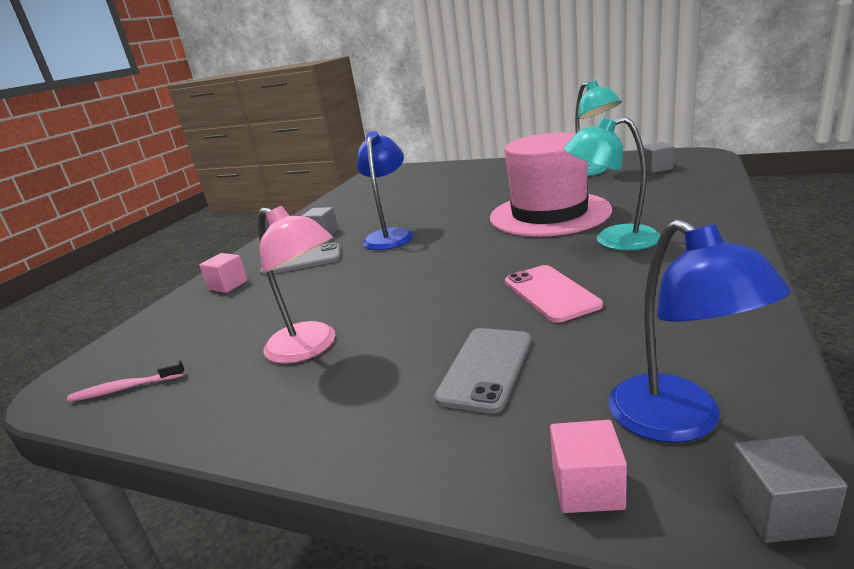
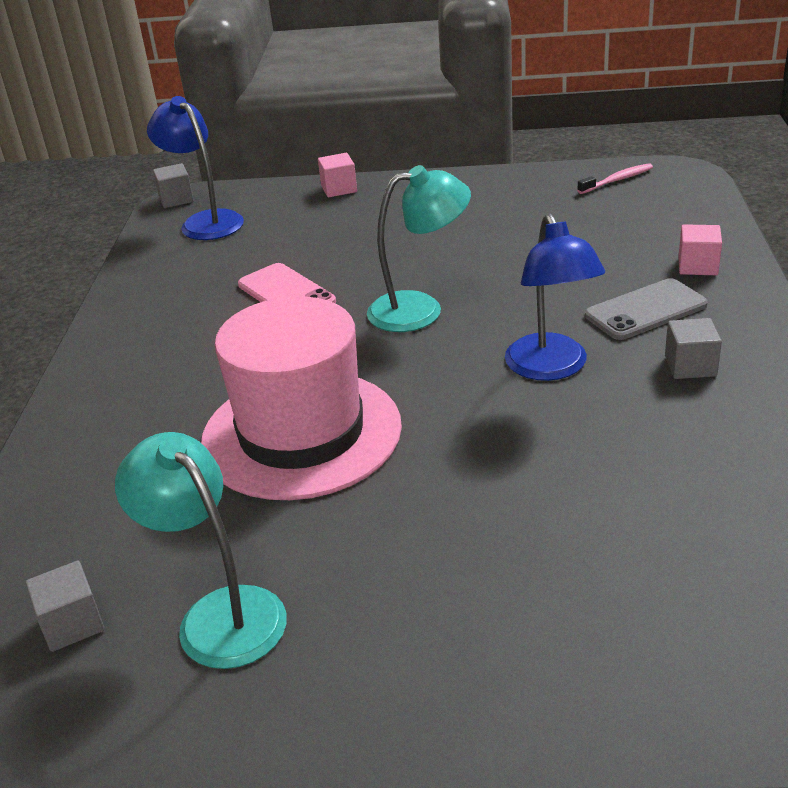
camera: 160 degrees right, 10 degrees up
(310, 347) = (489, 223): pink lamp -> none
(485, 368) = (328, 229): grey phone -> none
(587, 488) = (258, 192): pink cube -> pink cube (339, 189)
(613, 240) = (212, 374): turquoise lamp -> turquoise lamp (420, 309)

